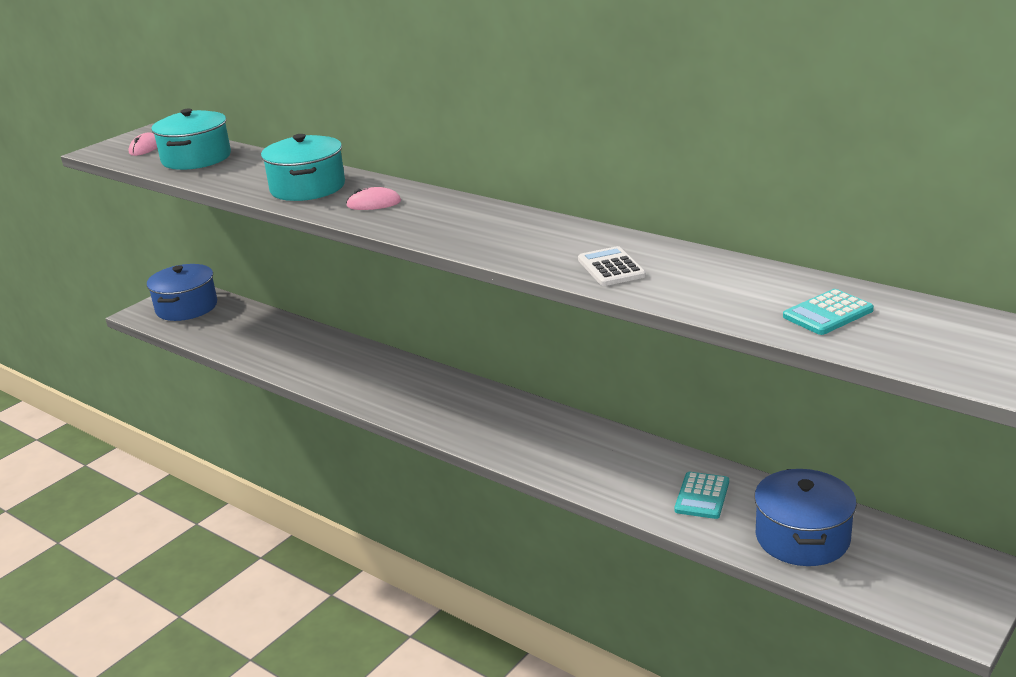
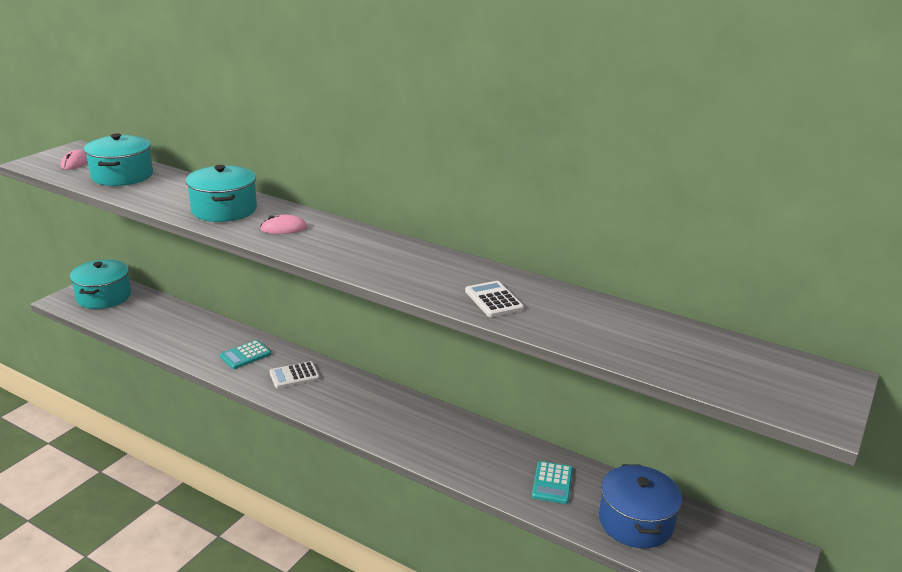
camera: 10 degrees left, 0 degrees up
(187, 307) = (104, 296): blue pot -> turquoise pot
(400, 385) = (294, 375): none -> white calculator
(828, 313) = (676, 351): turquoise calculator -> turquoise calculator (245, 355)

